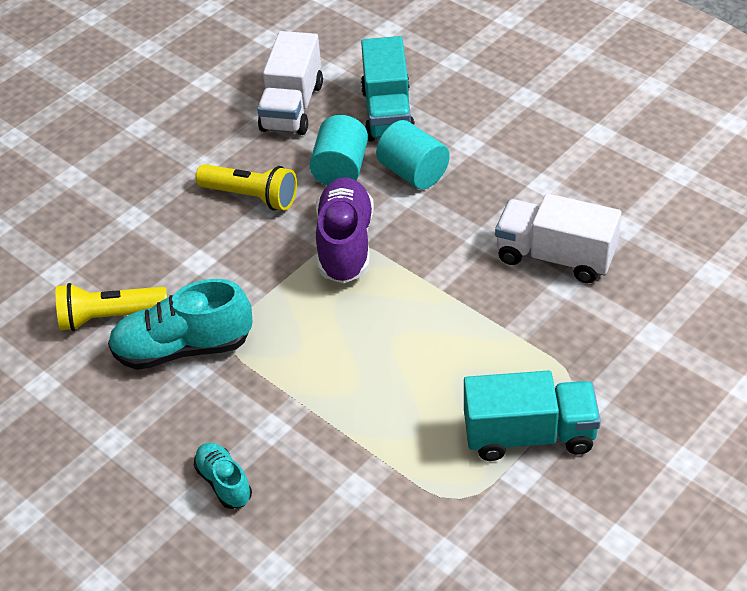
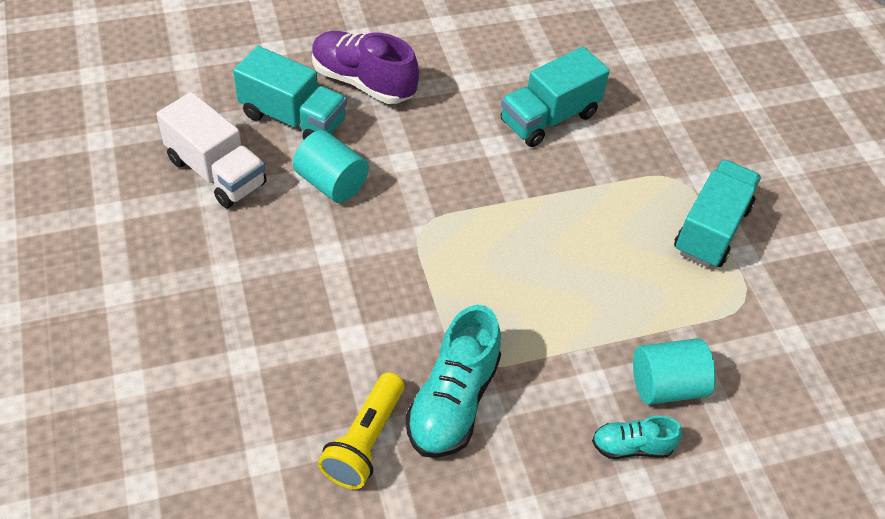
camera: 65 degrees left, 5 degrees up
(251, 197) = (305, 259): yellow flashlight -> none
(345, 244) = (425, 227): purple shoe -> purple shoe (363, 82)
(413, 173) = (382, 142): turquoise cylinder -> turquoise cylinder (666, 386)
(555, 257) = (549, 118): white truck -> turquoise truck

